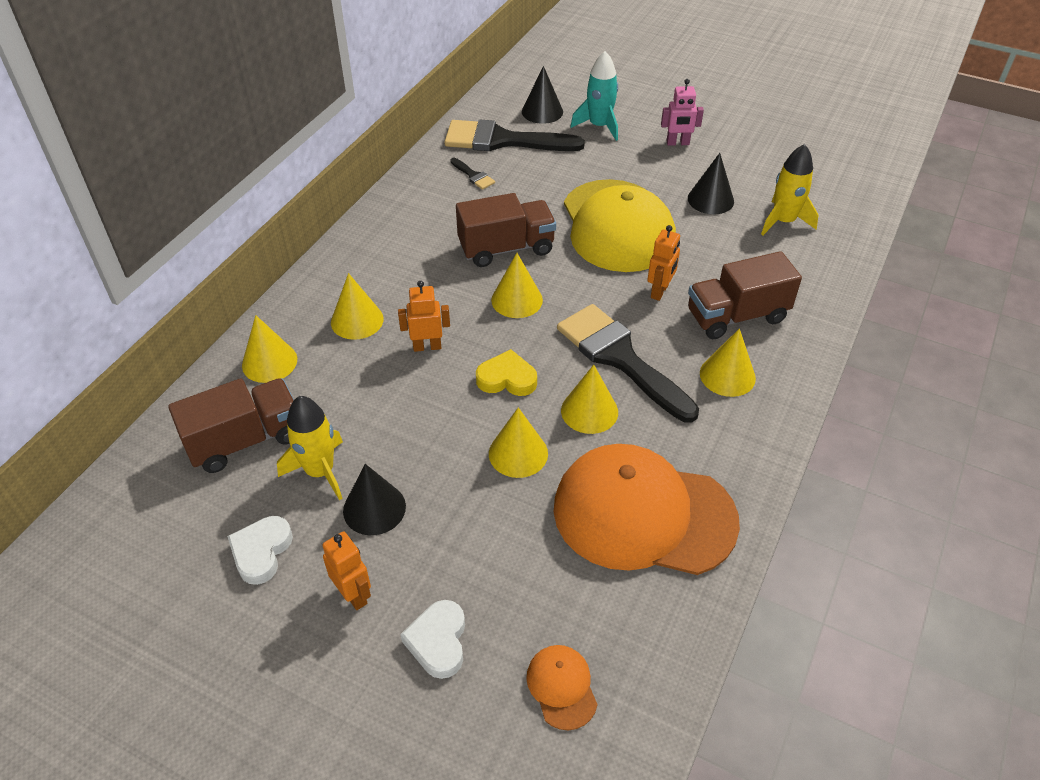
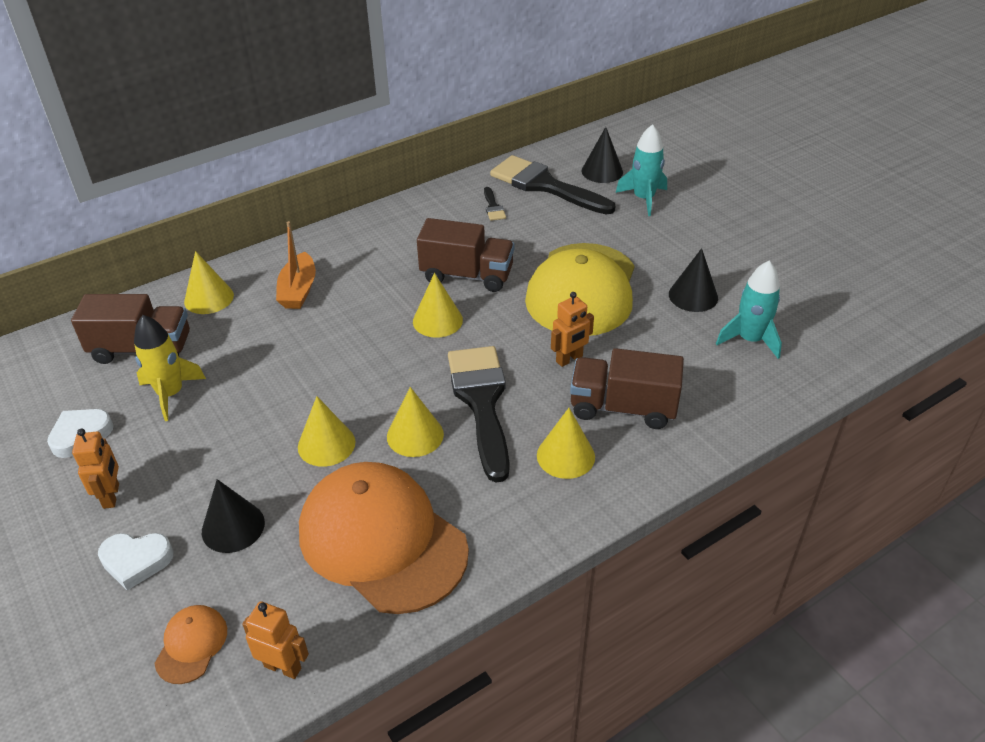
camera: 30 degrees right, 5 degrees down
(357, 320) = (298, 290): yellow cone -> orange boat
(374, 508) = (183, 438): black cone -> black cone (233, 527)
(427, 346) = (332, 331): orange robot -> orange robot (283, 667)
(438, 641) = (136, 561): white heart -> white heart turned 120 degrees counterclockwise
(507, 379) = (371, 381): yellow heart -> none
(677, 143) = (706, 236): pink robot -> none
(783, 221) = (750, 340): yellow rocket -> turquoise rocket

